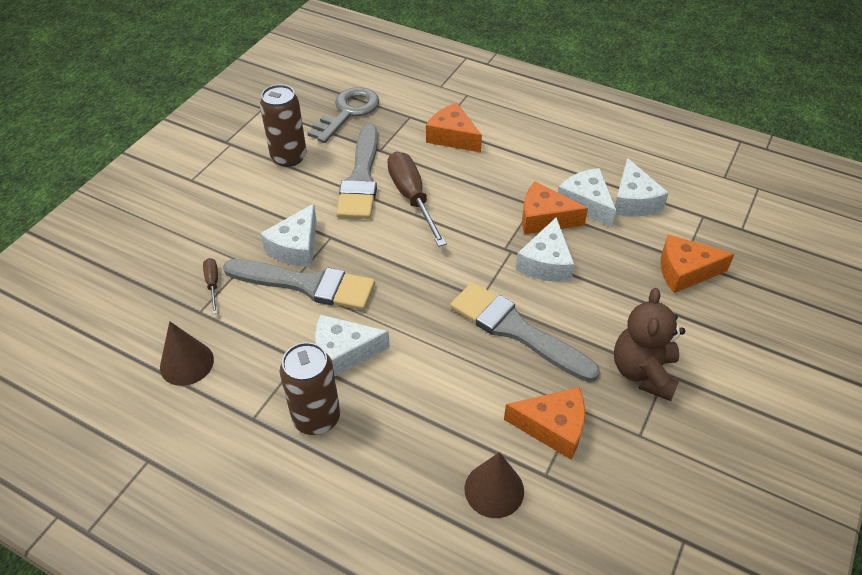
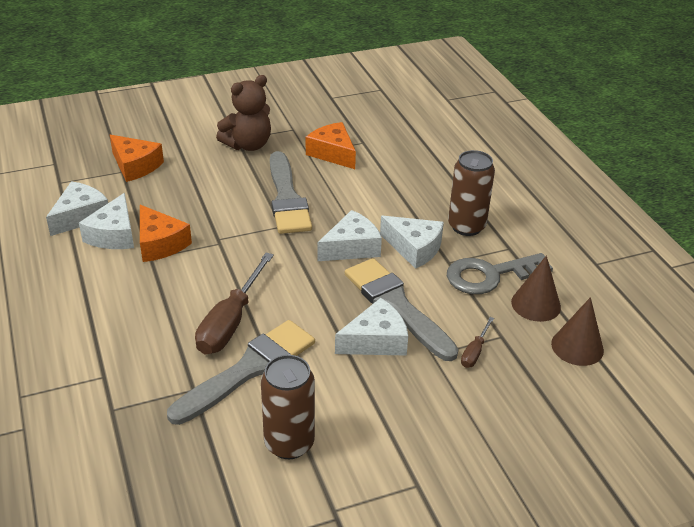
camera: 140 degrees left, 10 degrees down
(348, 112) = (162, 462): grey key -> grey key (490, 275)
(452, 137) = (111, 356): orange cheese -> none
(494, 489) = (397, 151): brown cone -> brown cone (577, 347)
(546, 263) = (208, 218): white cheese -> white cheese (351, 247)

